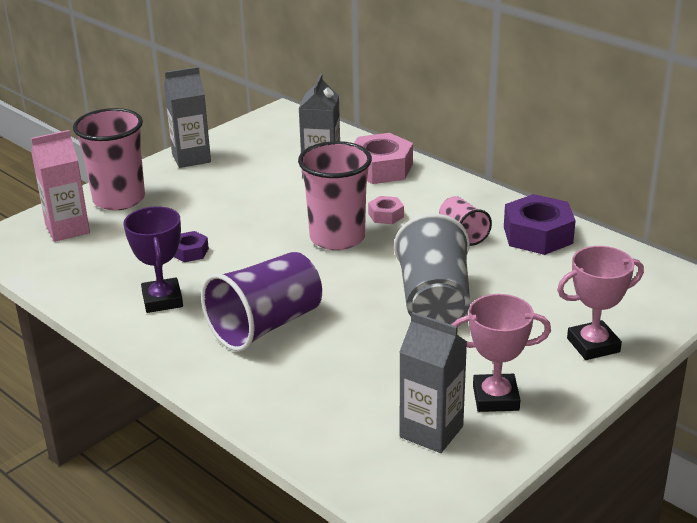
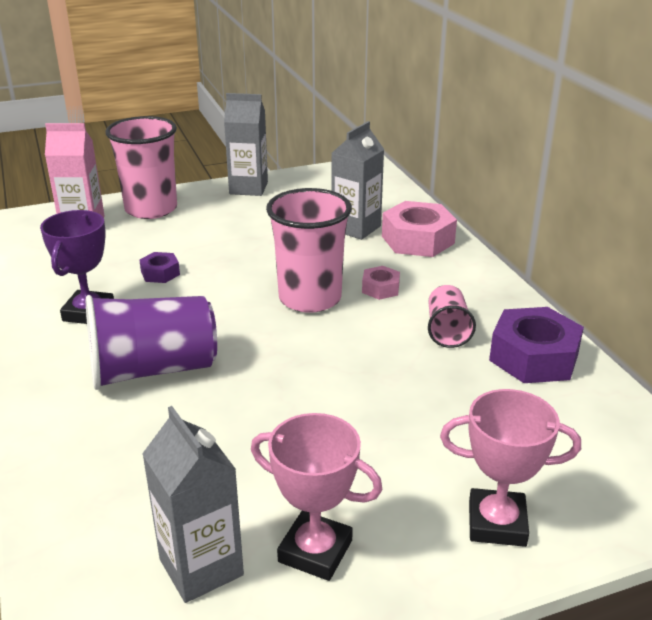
camera: 25 degrees right, 0 degrees up
(434, 300) = (349, 398): grey cup -> none

